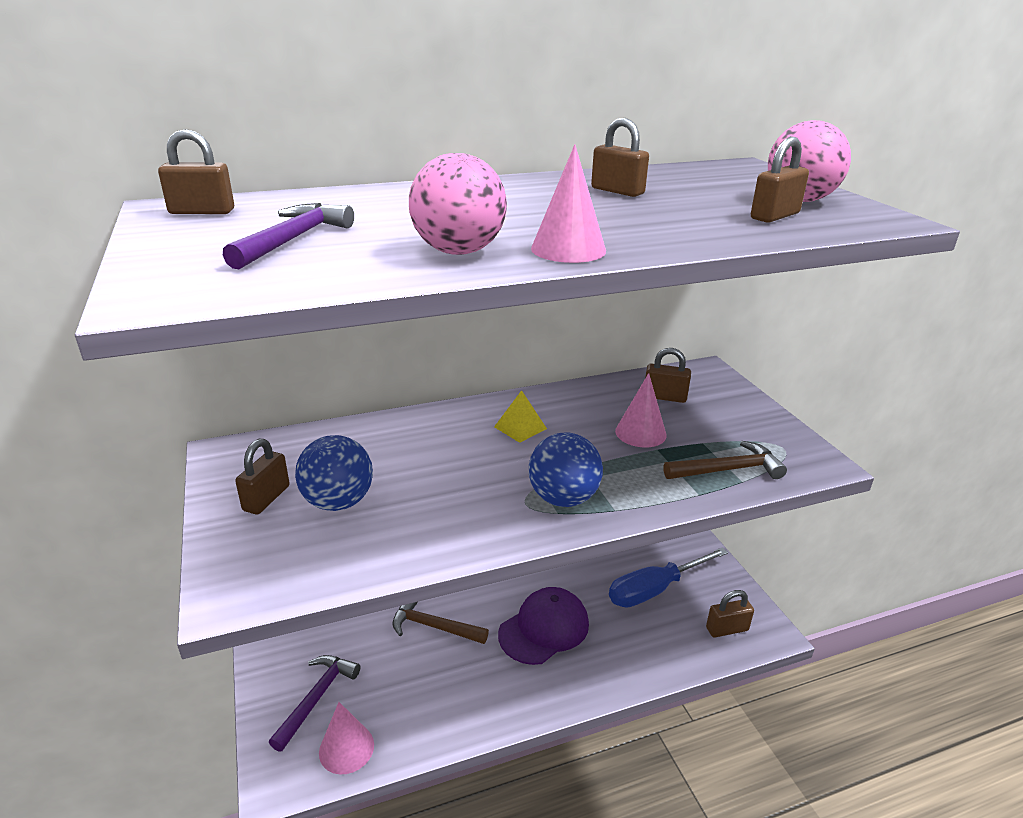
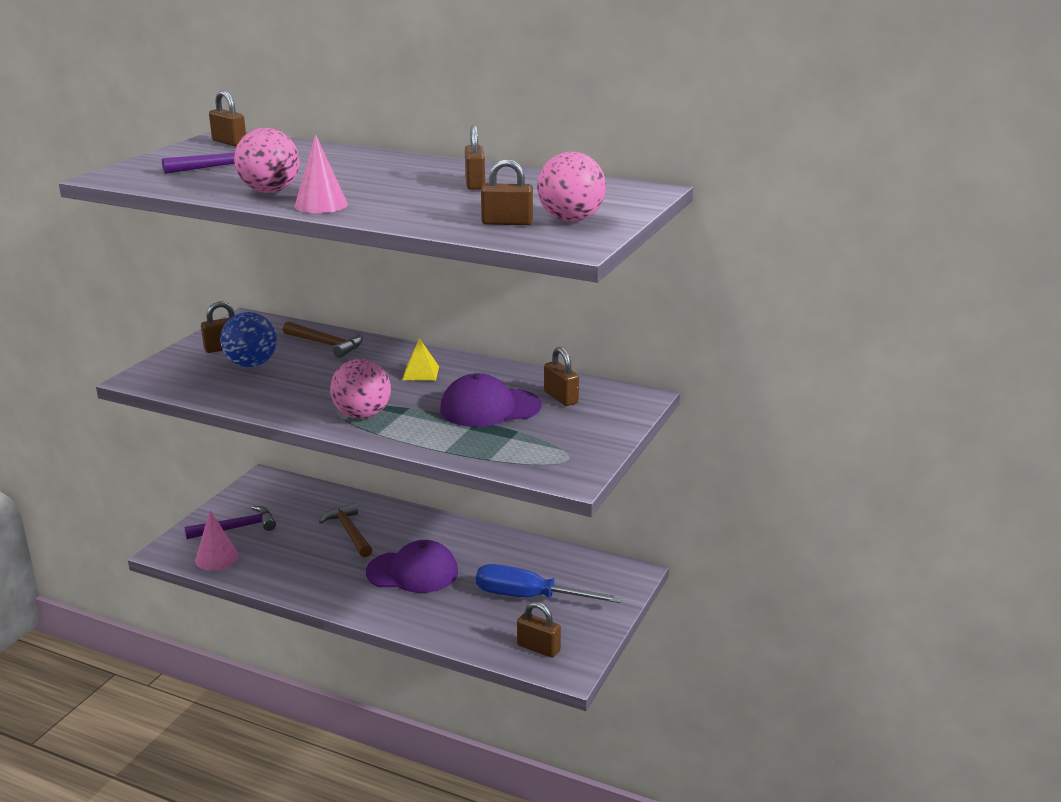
camera: 45 degrees right, 5 degrees down
(563, 498) = (362, 415): blue ball -> pink ball
(640, 433) = (490, 408): pink cone -> purple cap
(727, 470) = (495, 450): brown hammer -> brown hammer (326, 344)

